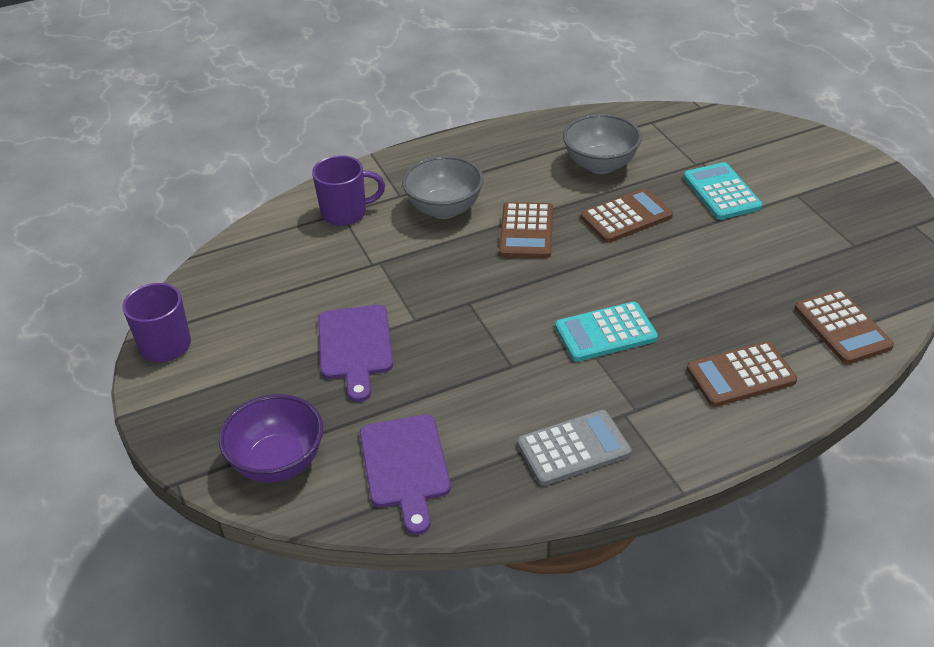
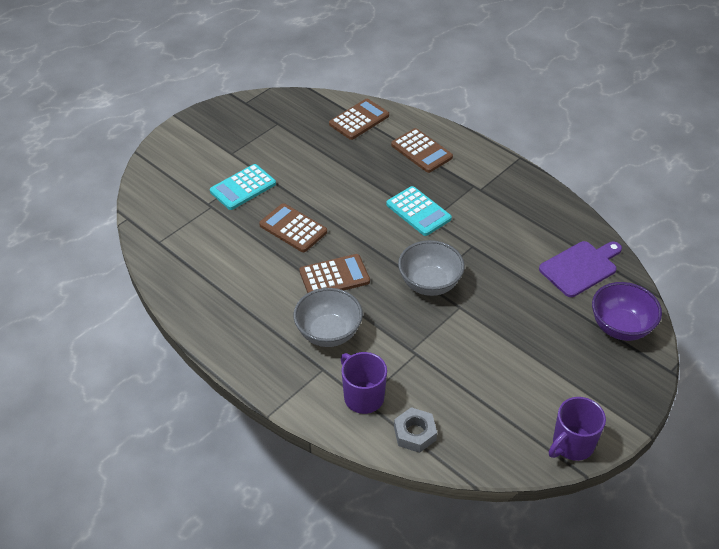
camera: 115 degrees left, 5 degrees up
(275, 235) = (415, 433): none -> grey nut
(355, 347) = (504, 329): purple cutting board -> none
(573, 448) = (519, 203): grey calculator -> none
(600, 165) = (231, 257): grey bowl -> grey bowl (429, 284)

